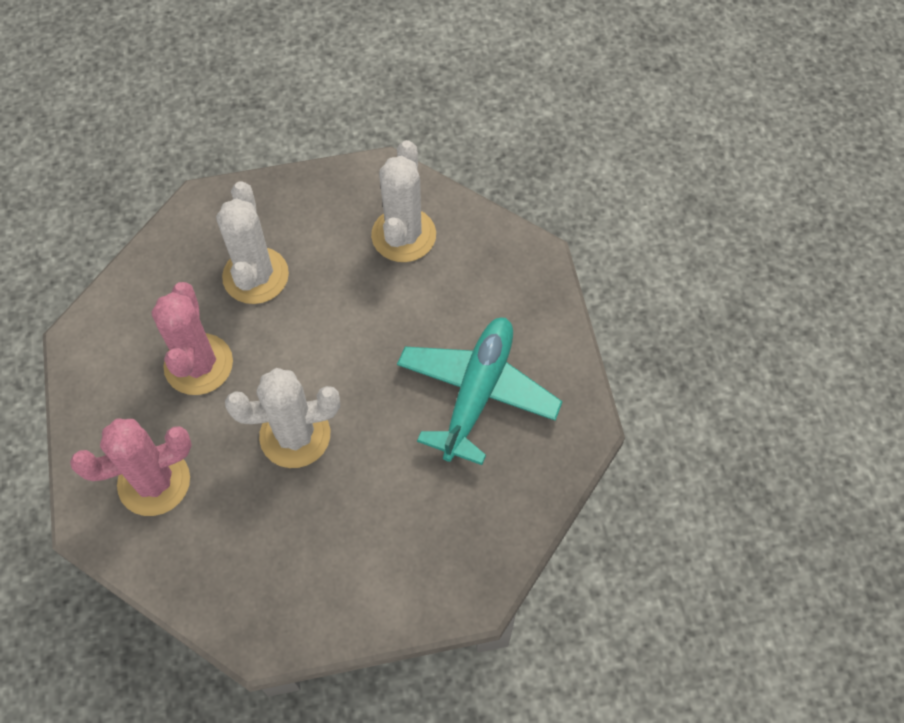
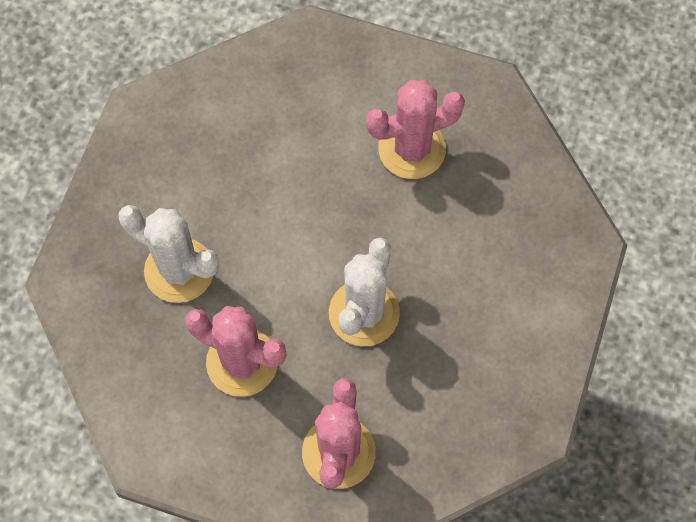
camera: 60 degrees left, 5 degrees up
(403, 235) = (219, 126): white cactus -> none
(477, 393) = (412, 149): turquoise plane -> pink cactus

